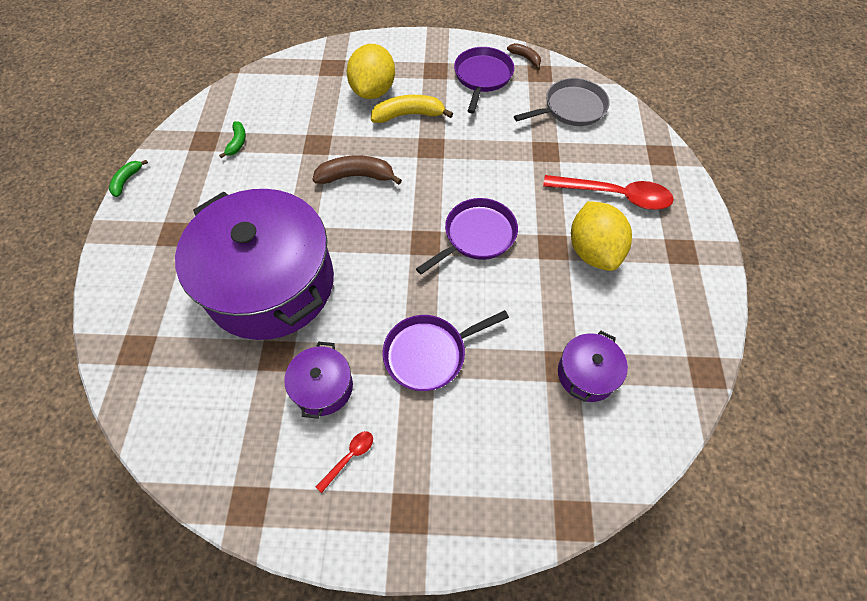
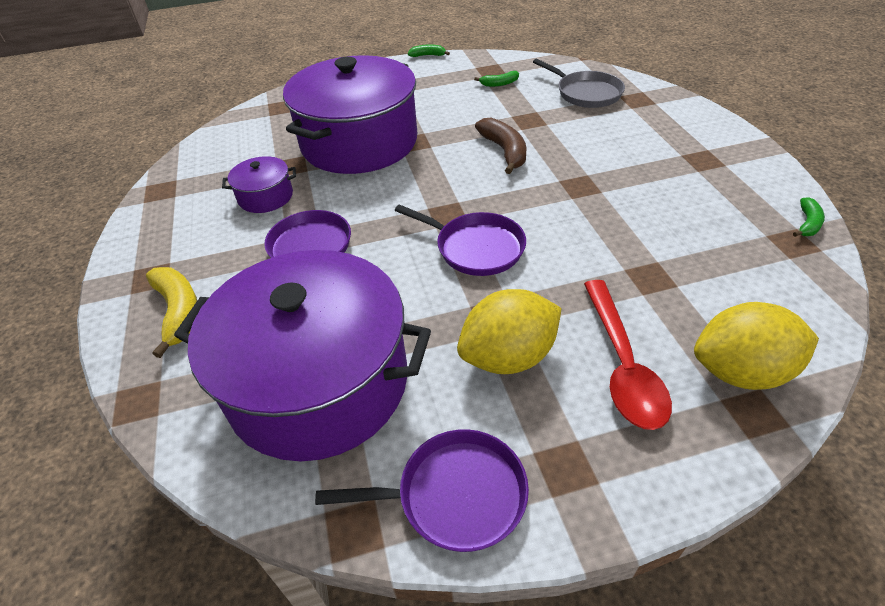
camera: 75 degrees right, 15 degrees down
(349, 457) = (201, 229): red spoon -> none
(373, 91) = (628, 130): yellow lemon -> yellow lemon (741, 371)
(408, 115) = (614, 160): yellow banana -> yellow banana (179, 312)
(482, 77) = (730, 196): purple pan -> purple pan (455, 495)
(525, 58) = (807, 223): brown banana -> green banana
(571, 108) = (756, 287): grey pan -> grey pan (586, 93)
(586, 374) = (318, 382): purple pot -> purple pot, size x2.36

